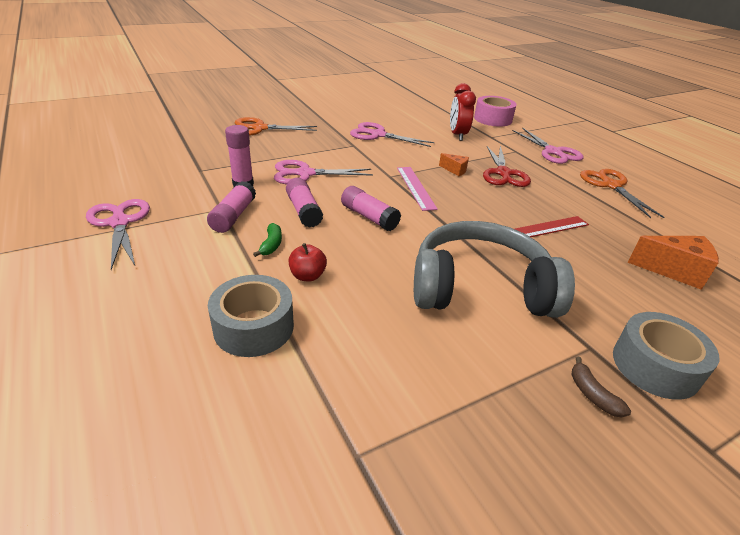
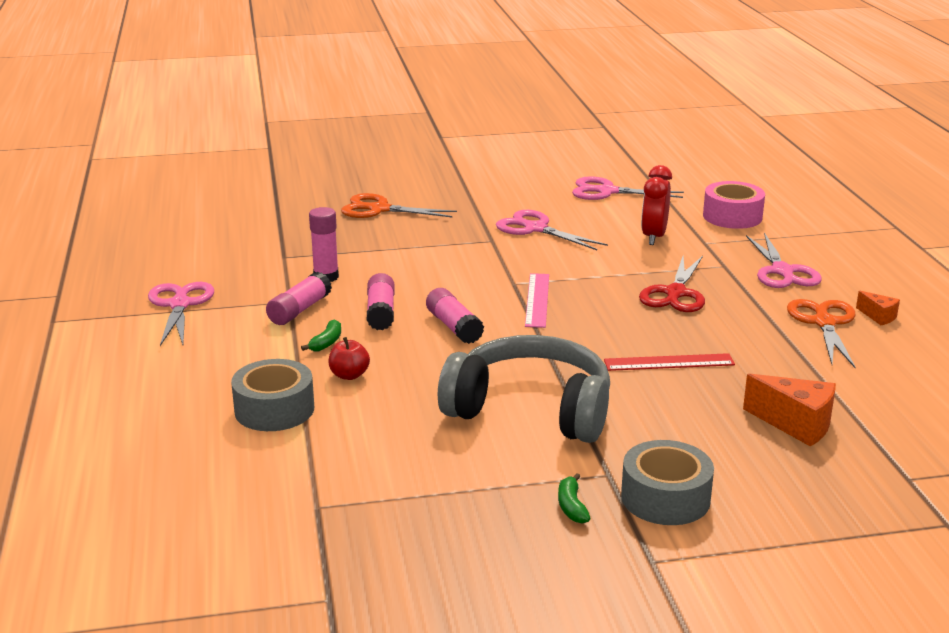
camera: 20 degrees right, 10 degrees down
(305, 174) = (406, 271): pink scissors -> pink scissors (607, 191)
(455, 170) = (609, 284): orange cheese -> orange cheese (878, 317)
(592, 394) = (571, 506): brown banana -> green banana

